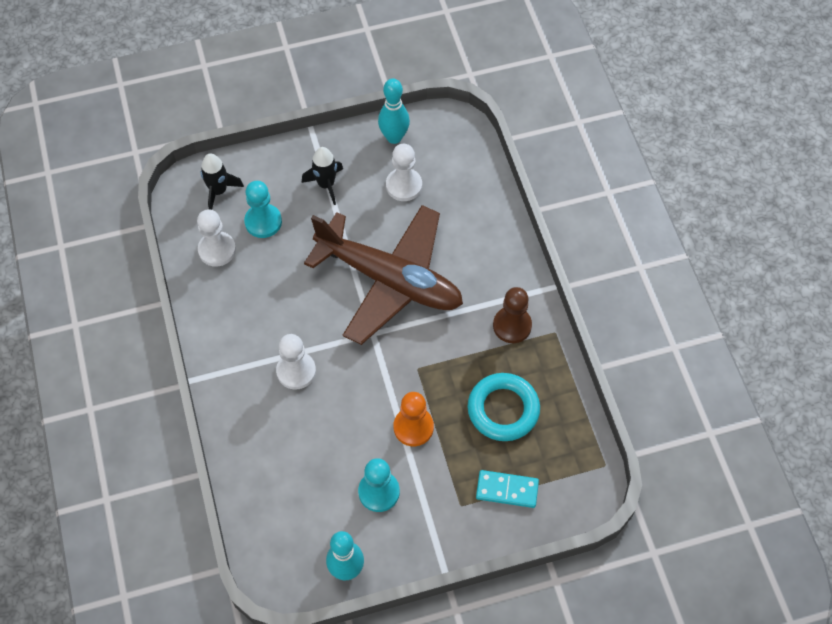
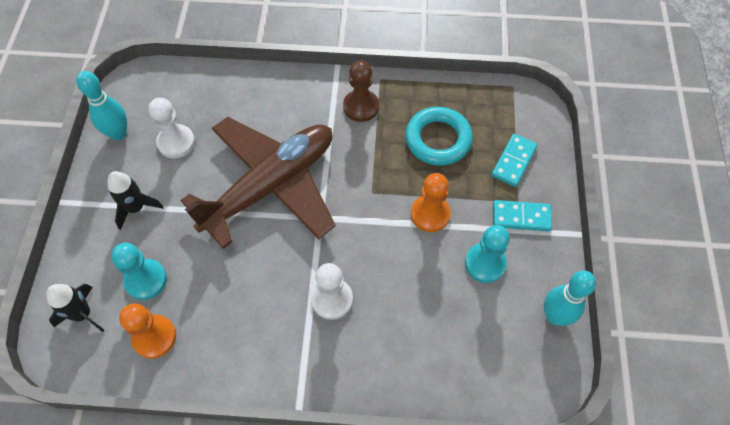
camera: 70 degrees left, 0 degrees up
(217, 250) = (154, 337): white pawn -> orange pawn
(443, 513) = (521, 217): none -> turquoise domino

